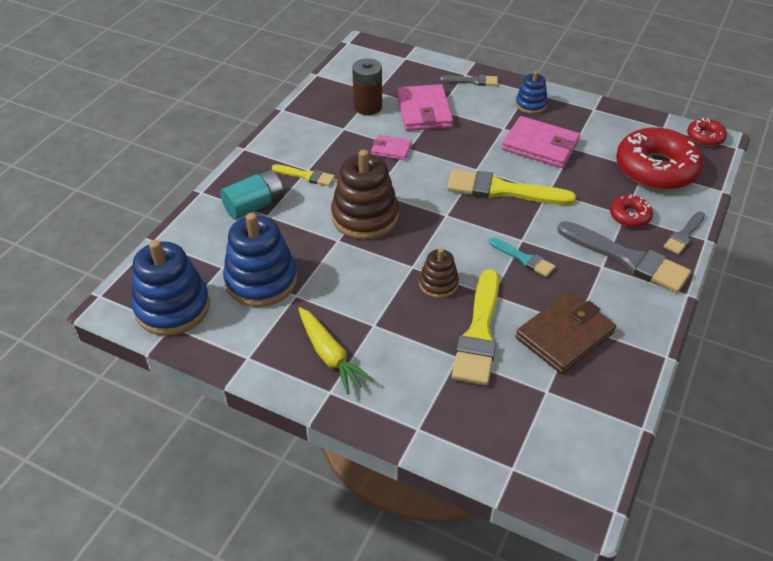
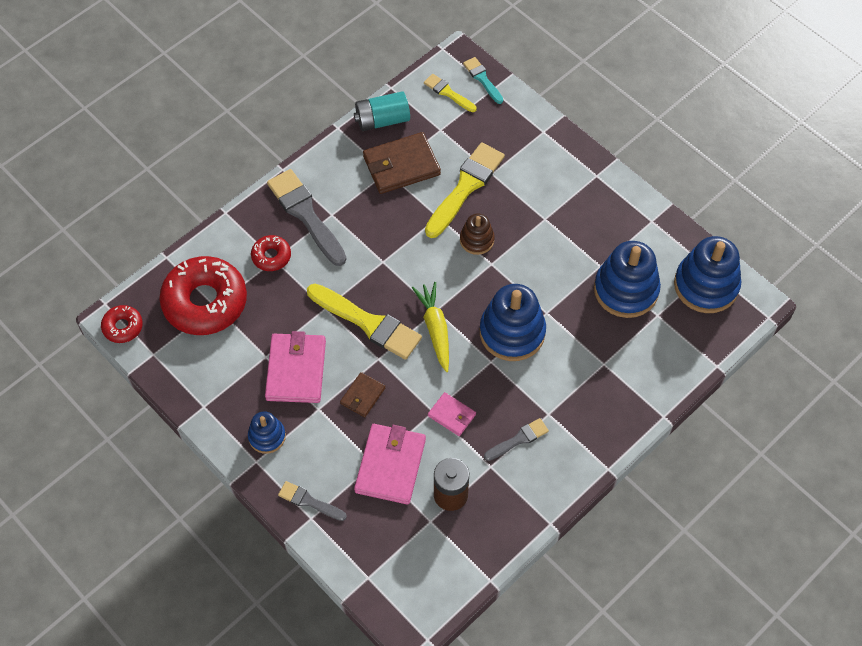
camera: 160 degrees left, 15 degrees up
(254, 206) = (614, 380): turquoise battery -> turquoise battery (382, 120)
(306, 176) = (552, 405): yellow brush -> yellow brush (448, 93)
(330, 355) = (587, 204): yellow carrot -> yellow carrot (435, 329)
(365, 217) = (512, 332): brown stacking toy -> blue stacking toy
(473, 143) = (363, 396): none -> brown wallet
(524, 259) = (392, 242): turquoise brush -> turquoise brush (482, 79)
(540, 145) = (296, 370): pink wallet -> pink wallet turned 45 degrees clockwise
(684, 235) = (240, 222): grey brush -> grey brush (518, 439)

